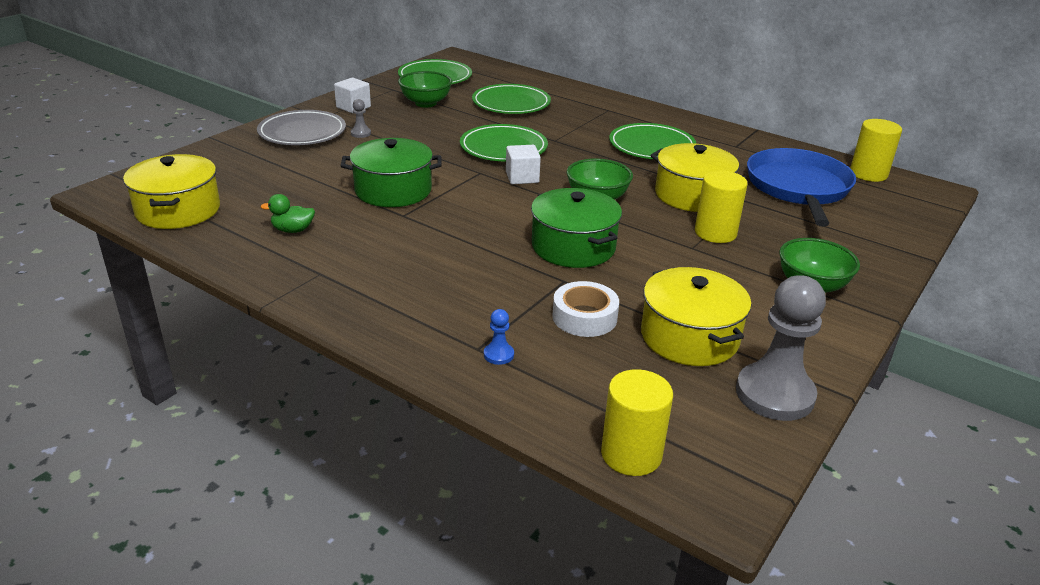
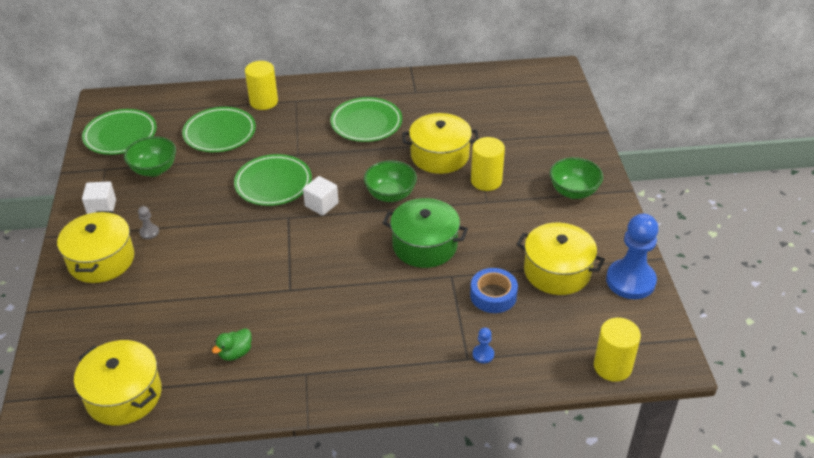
camera: 40 degrees left, 10 degrees up
(302, 133) = (101, 260): grey plate -> yellow pot
(393, 190) = (252, 272): green pot -> none
(584, 317) = (493, 295): white tape -> blue tape
(774, 394) = (630, 281): grey pawn -> blue pawn
(798, 188) = (488, 111): blue pan -> none
(868, 174) = (512, 75): yellow cylinder -> yellow cylinder (264, 102)

